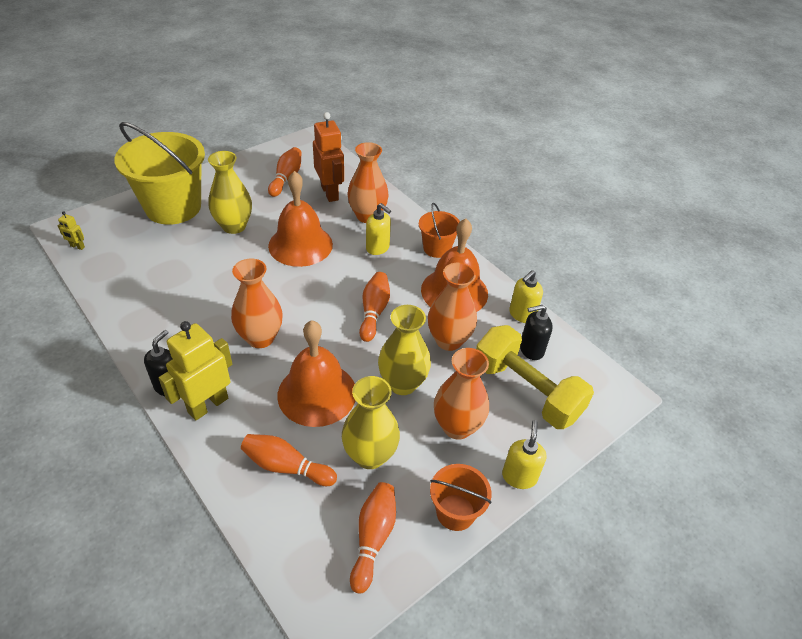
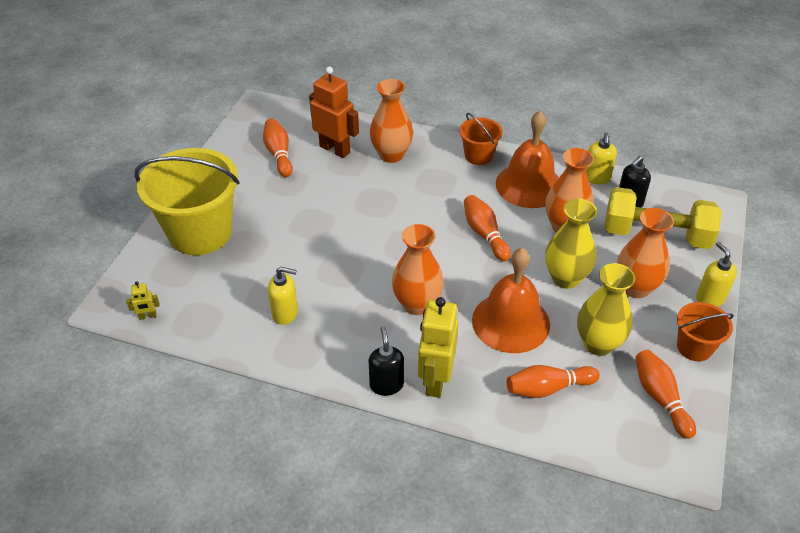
camera: 30 degrees left, 0 degrees up
(234, 226) = (281, 222): yellow vase -> none
(300, 245) = (361, 209): orange bell -> none
(378, 248) = (430, 179): yellow soap dispenser -> yellow soap dispenser (285, 313)

